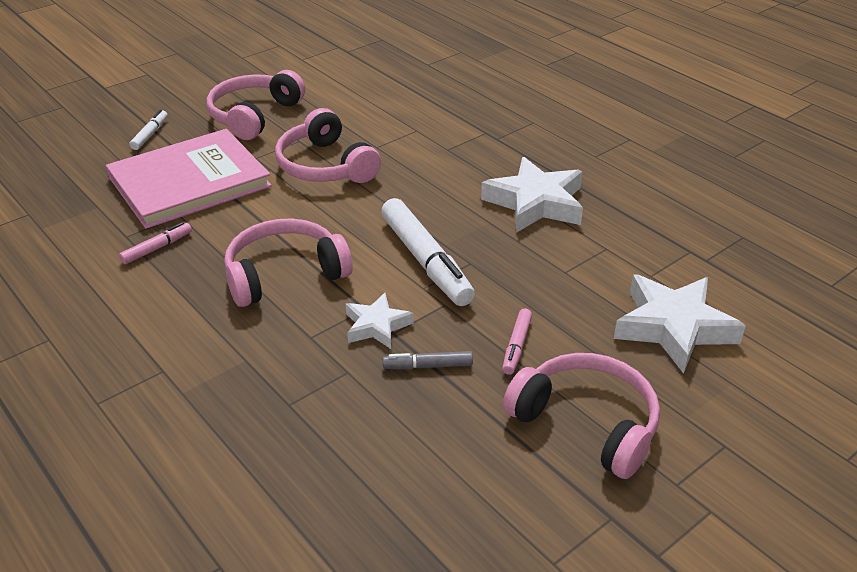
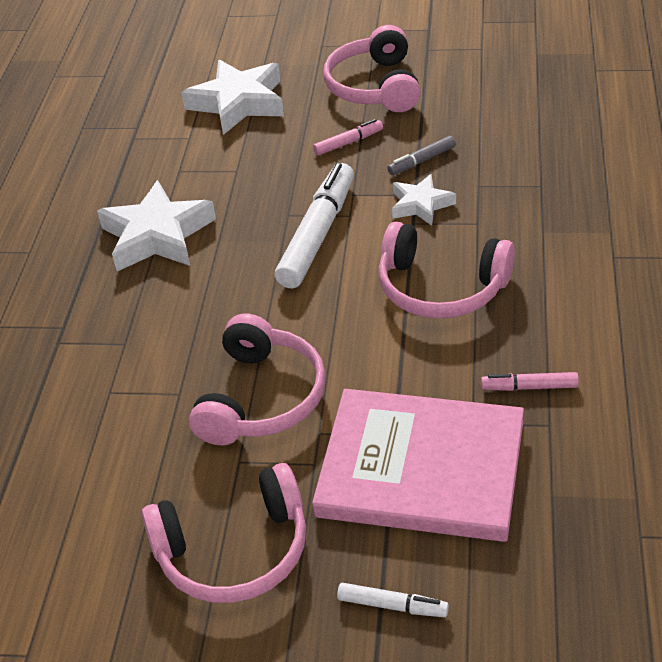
camera: 130 degrees left, 5 degrees up
(150, 134) = (392, 606): white marker -> white marker turned 135 degrees counterclockwise
(428, 366) = (421, 161): grey marker -> grey marker turned 105 degrees clockwise

